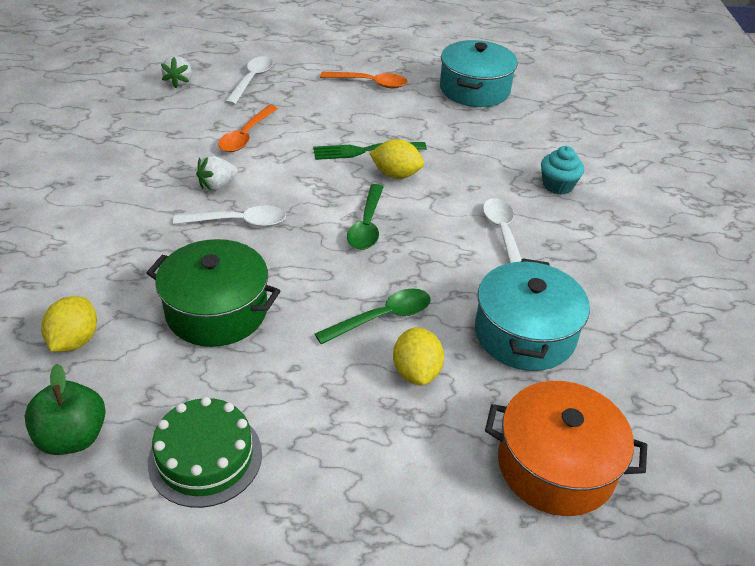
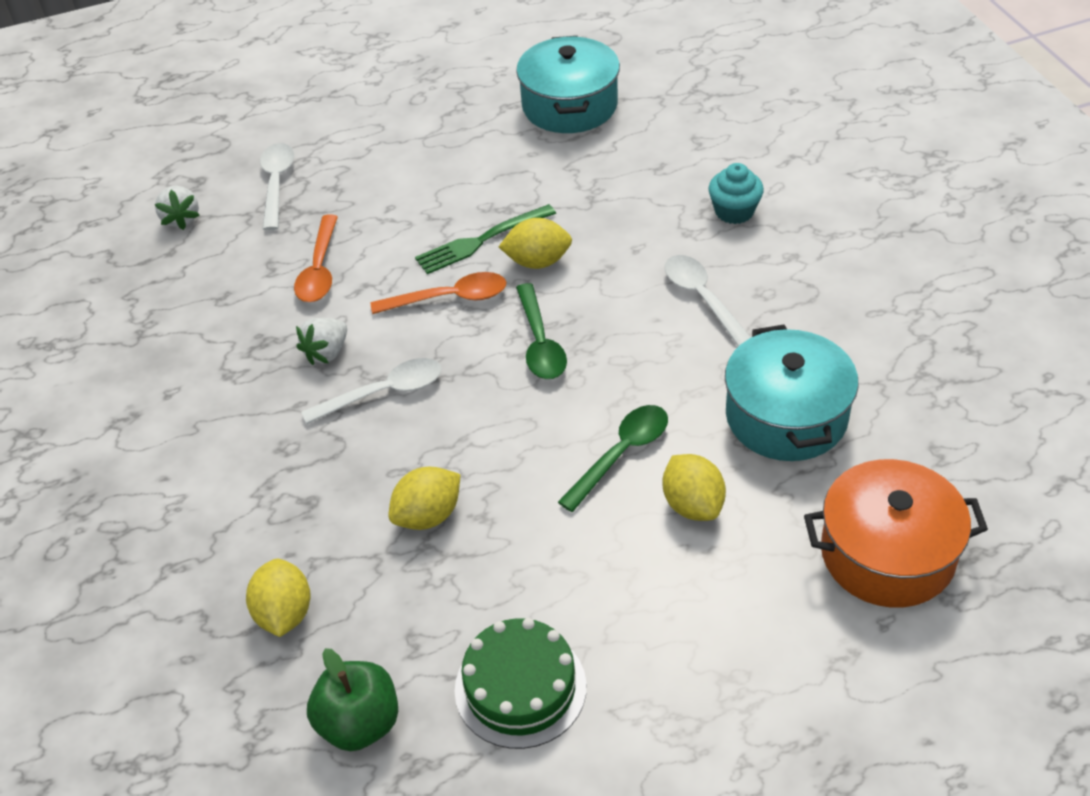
camera: 15 degrees left, 5 degrees up
(217, 311) = (428, 515): green pot -> yellow lemon
(370, 83) = (433, 138): orange spoon -> orange spoon (449, 298)

